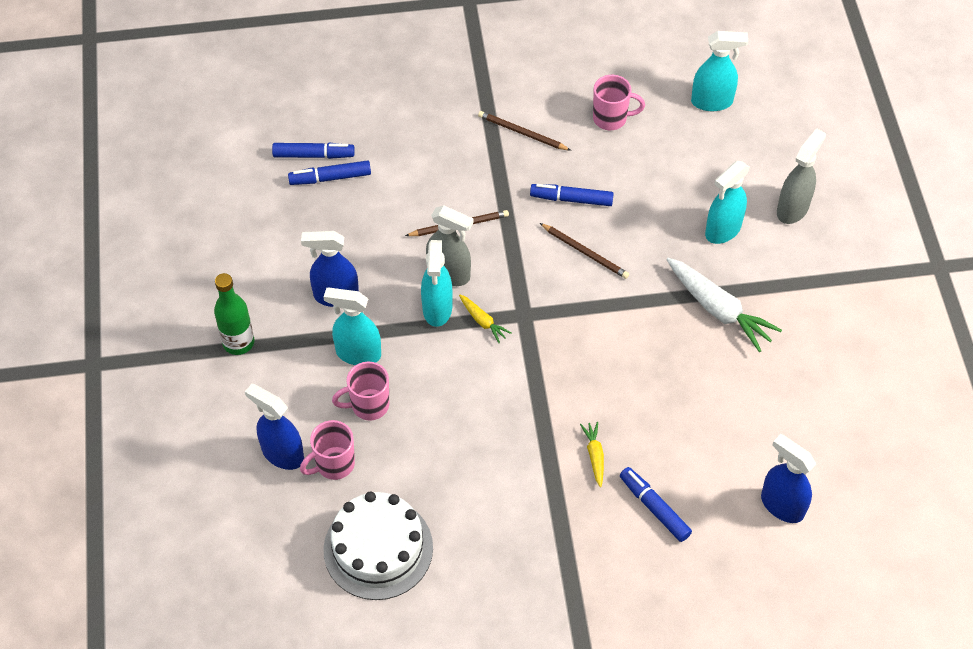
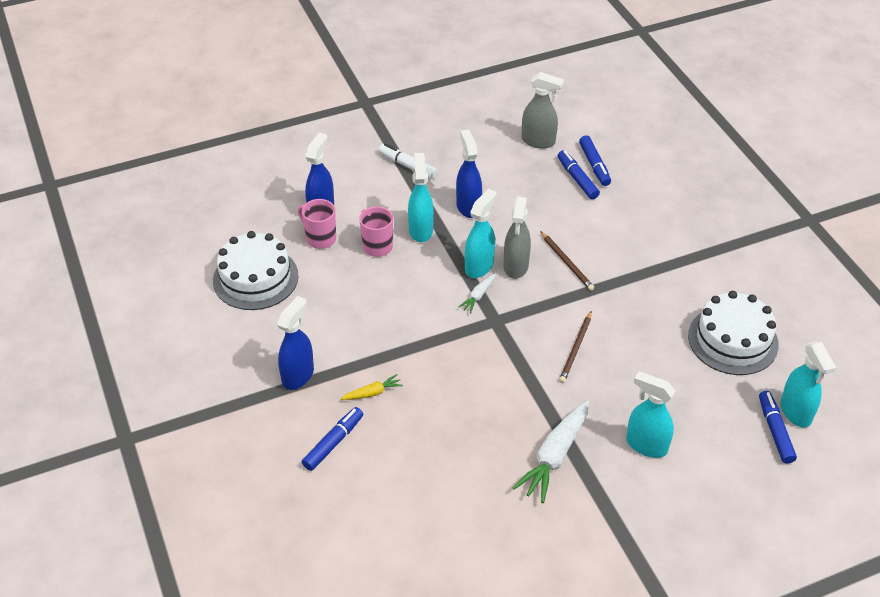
camera: 75 degrees right, 10 degrees down
(238, 342) = (407, 166): green bottle -> white marker
(437, 309) = (479, 266): turquoise spray bottle -> turquoise spray bottle turned 135 degrees clockwise
(482, 321) = (478, 296): yellow carrot -> white carrot
(522, 133) = (683, 282): brown pencil -> none
(571, 199) = (628, 329): blue marker -> blue marker (775, 431)
(611, 118) = (733, 340): pink mug -> white cake
(781, 505) = (360, 538): blue spray bottle -> blue spray bottle (298, 375)
(793, 209) = (699, 498): grey spray bottle -> grey spray bottle (538, 141)

